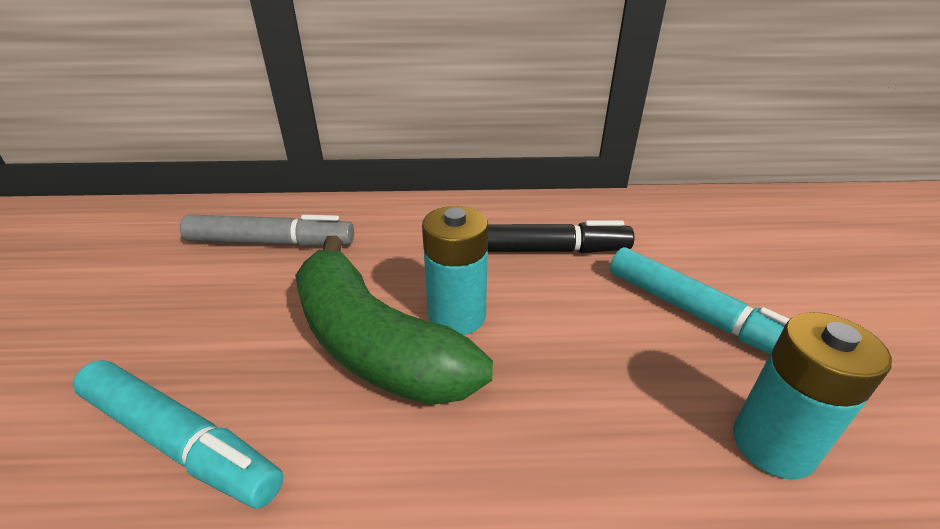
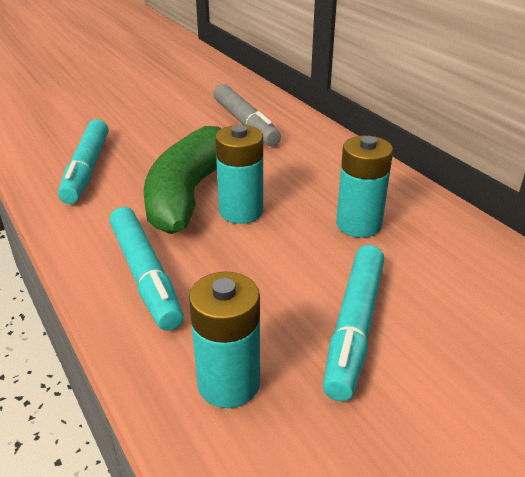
camera: 60 degrees right, 0 degrees up
(532, 457) = (145, 275): none -> turquoise marker
(543, 250) = (358, 224): black marker -> turquoise battery

